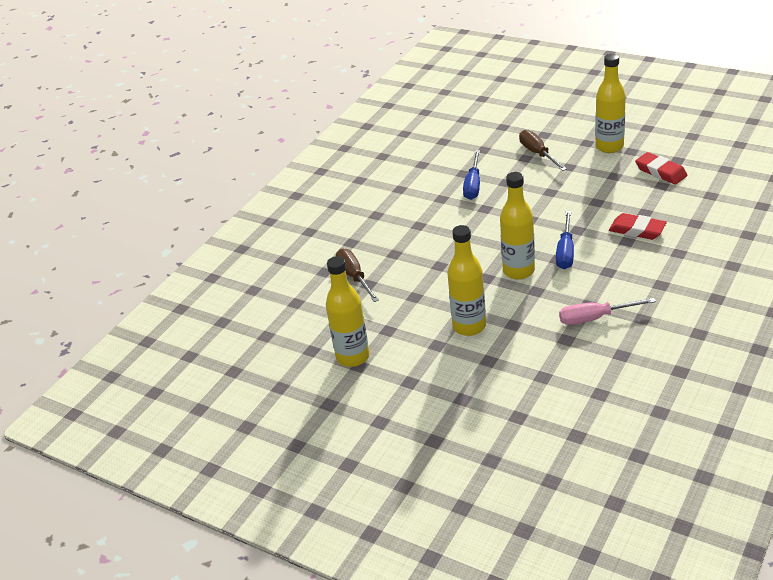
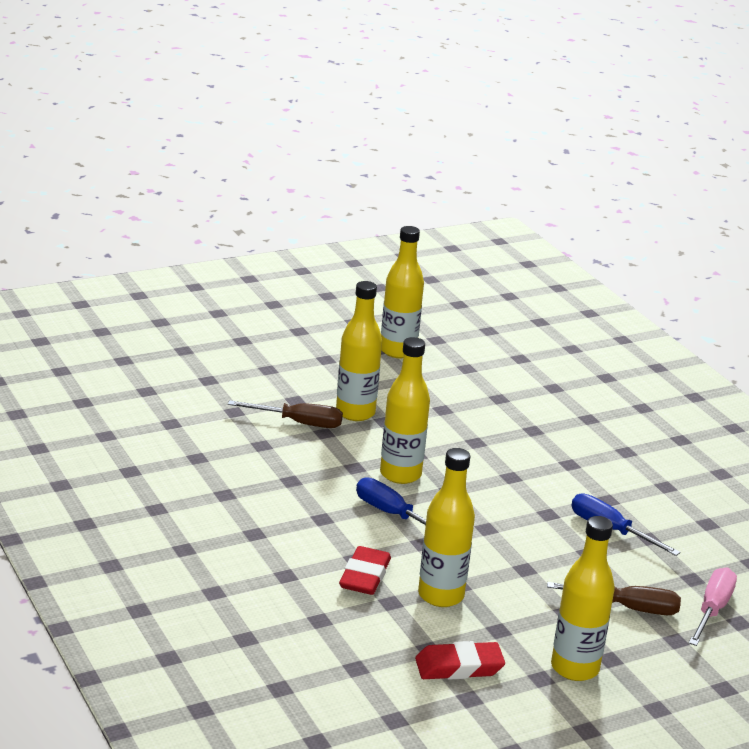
camera: 115 degrees right, 10 degrees down
(354, 277) = (521, 396): brown screwdriver -> brown screwdriver (299, 423)
(595, 318) = (265, 472): pink screwdriver -> pink screwdriver (712, 610)
(614, 202) = (441, 595): none -> yellow bottle
(637, 230) = (364, 576): red eraser -> red eraser turned 45 degrees counterclockwise

